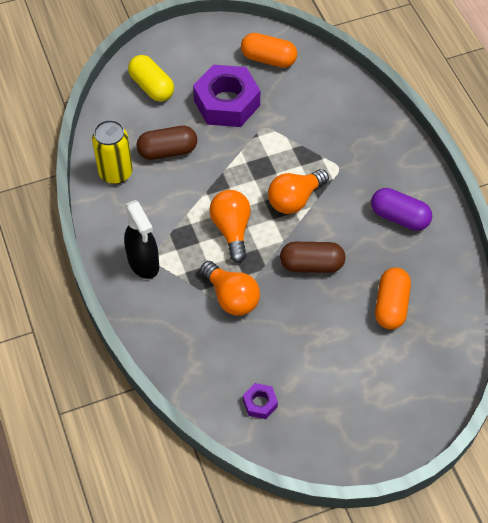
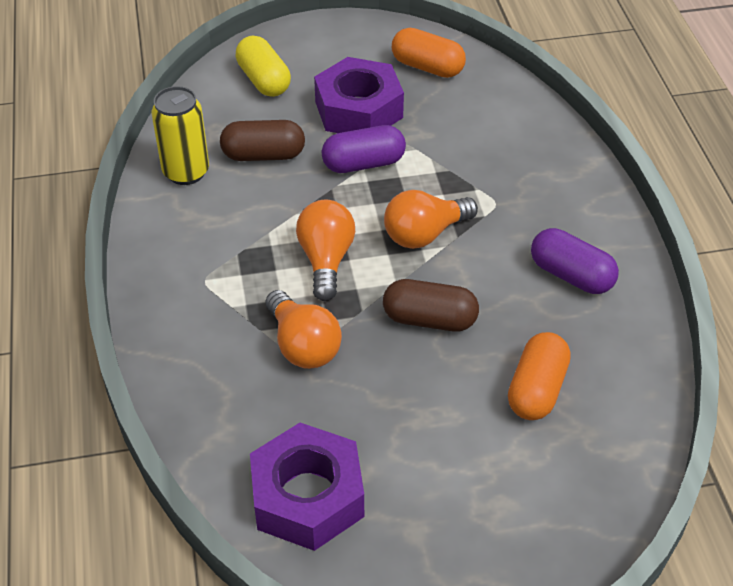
camera: 10 degrees right, 10 degrees down
(143, 263) = (190, 285): black spray bottle -> none
(240, 148) = (363, 163): none -> purple capsule
(260, 403) = (307, 496): purple nut -> purple nut, size x2.23

